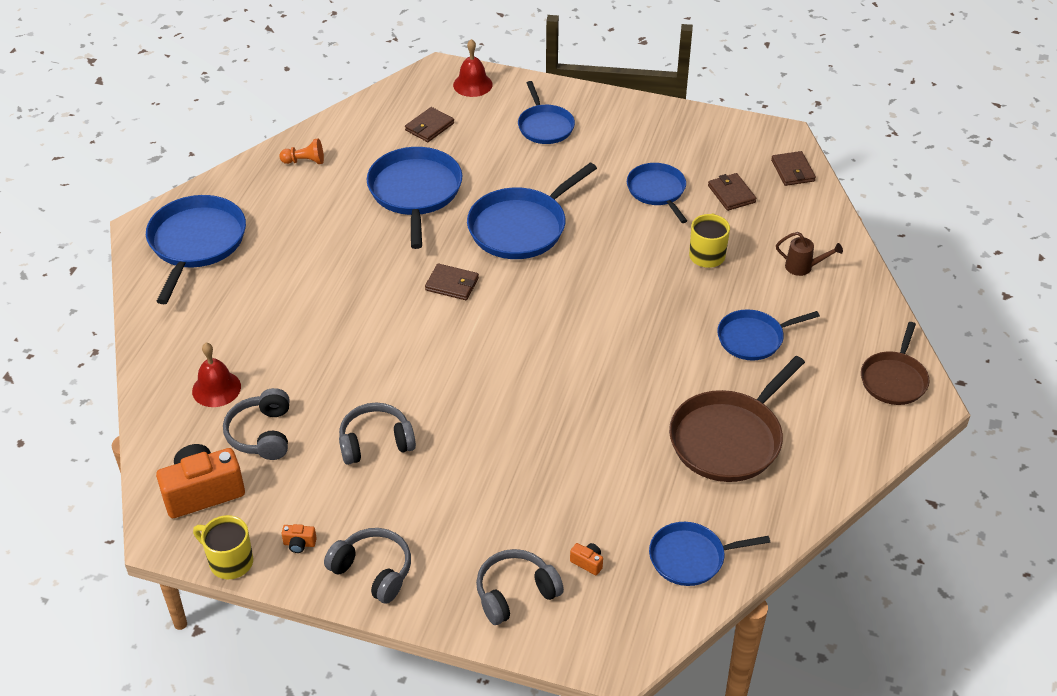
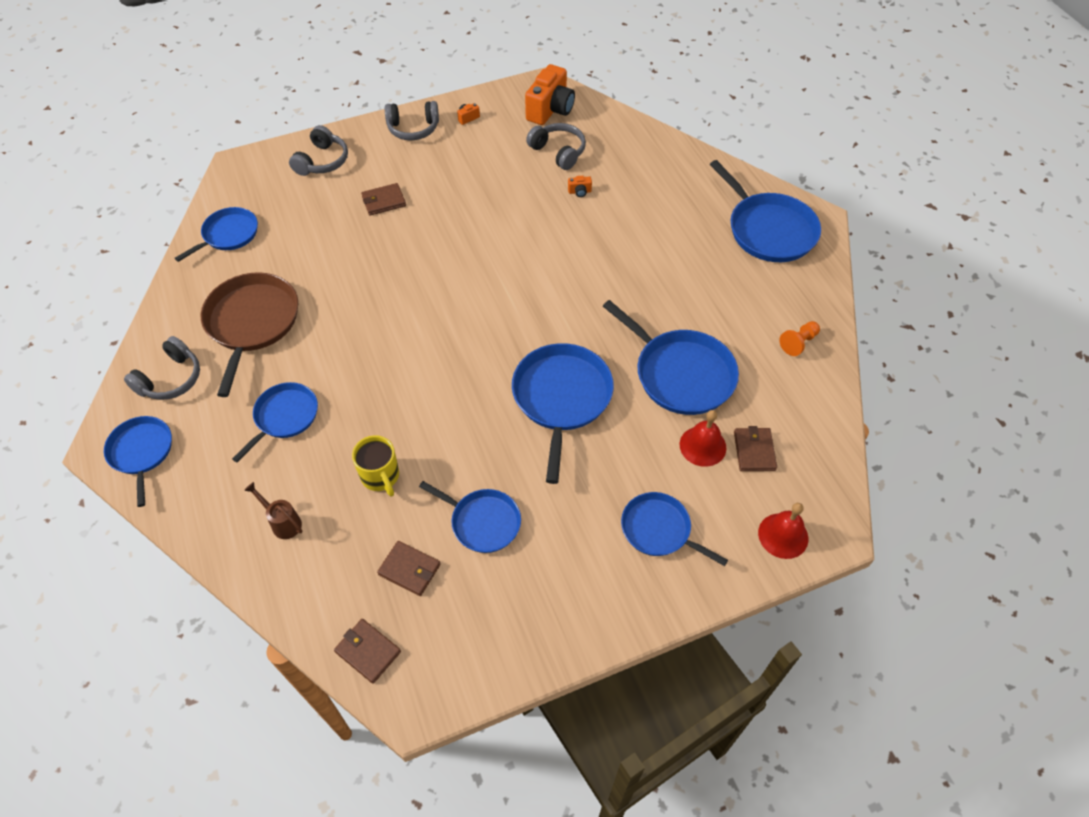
camera: 140 degrees right, 10 degrees up
(216, 388) = (618, 158): red bell -> red bell (702, 446)
(229, 561) = (494, 92): yellow mug -> none
(375, 442) = (487, 185): grey headphones -> grey headphones (170, 379)
(452, 284) = (558, 314): brown wallet -> brown wallet (383, 201)
(587, 563) = (292, 197): orange camera -> orange camera (579, 192)
(803, 267) = (283, 522): brown watering can -> brown watering can turned 60 degrees clockwise
(894, 379) = (141, 452): brown pan -> blue pan

